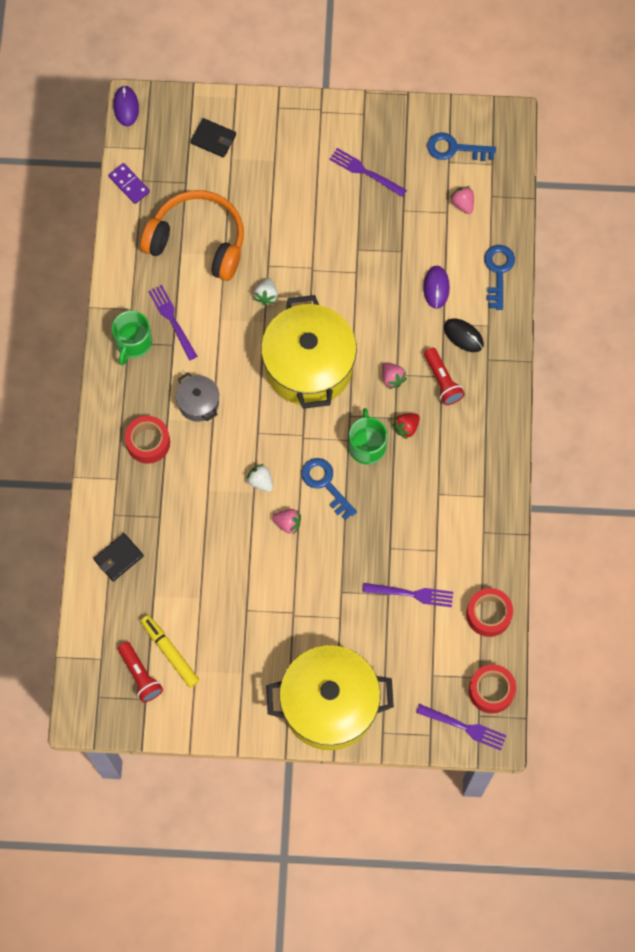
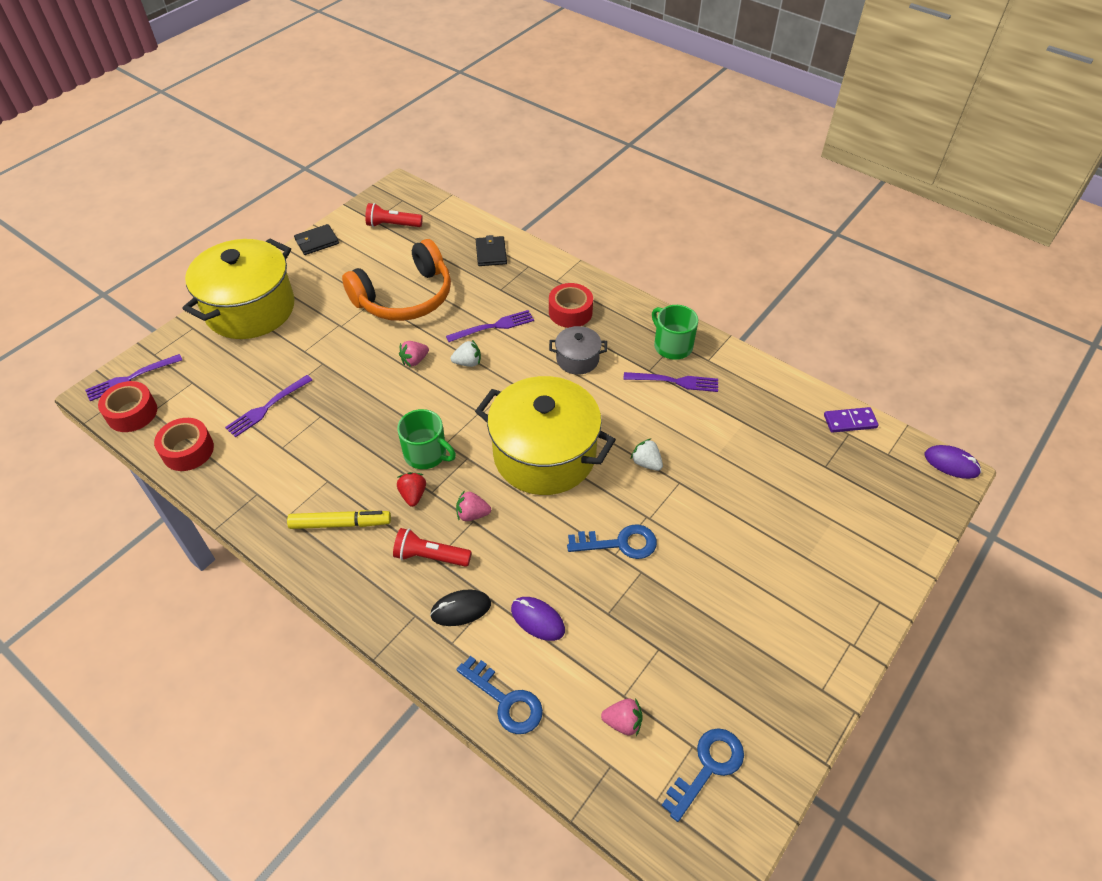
camera: 125 degrees right, 20 degrees down
(170, 652) = (391, 246): yellow marker -> yellow marker (340, 524)
(198, 241) = (747, 442): orange headphones -> orange headphones (405, 297)
(213, 139) = (868, 517): black wallet -> black wallet (317, 242)
(325, 484) = (422, 404): blue key -> blue key (619, 543)
(365, 172) = (736, 640): purple fork -> purple fork (493, 326)

